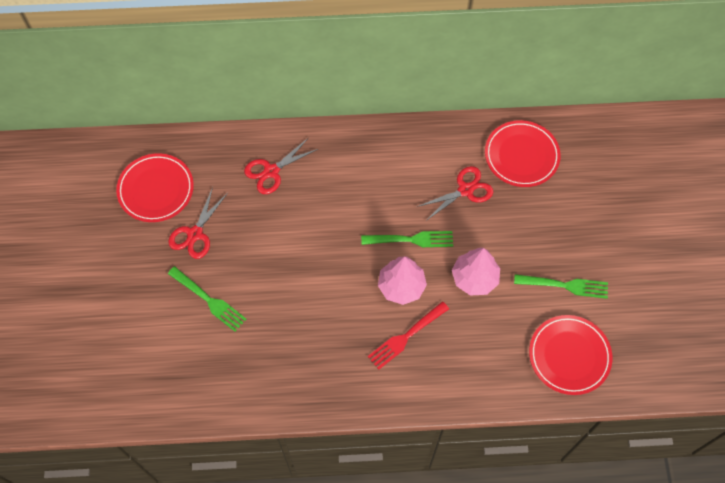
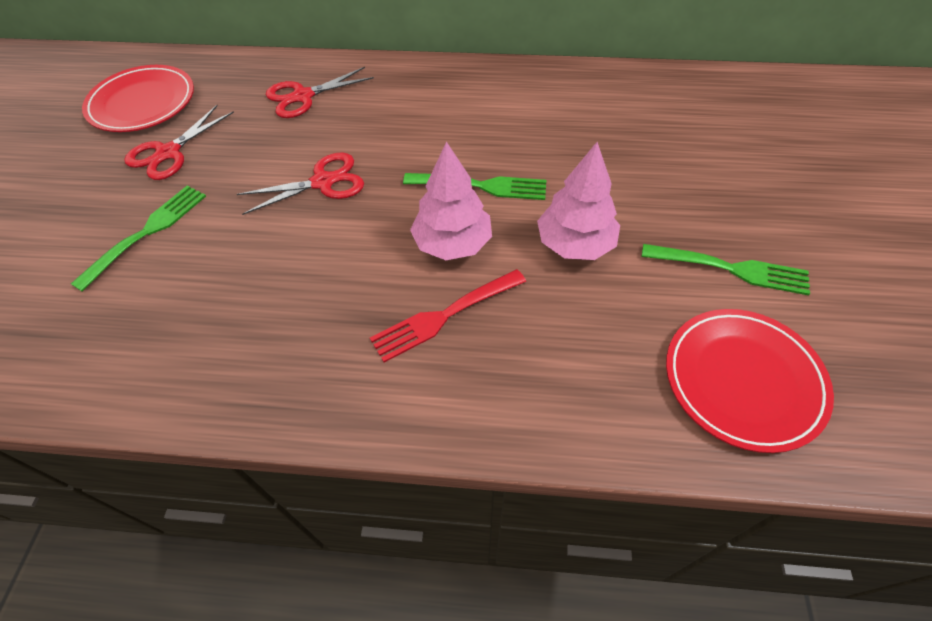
camera: 10 degrees right, 10 degrees down
(209, 300) = (147, 233): green fork -> green fork turned 105 degrees counterclockwise
(465, 190) = (573, 136): red scissors -> red scissors (323, 182)
(521, 155) = (660, 106): red plate -> none

